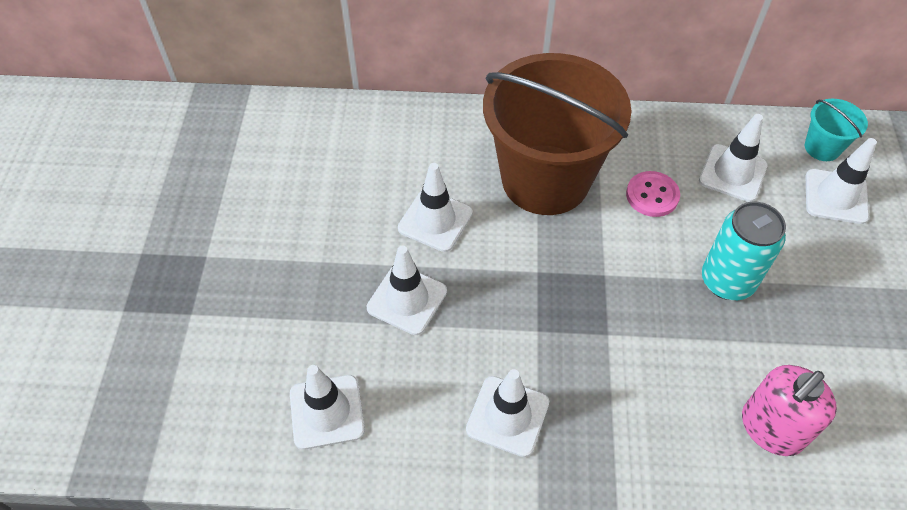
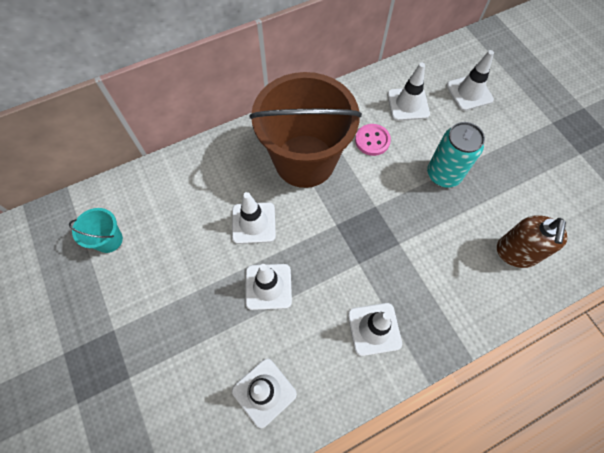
camera: 30 degrees left, 10 degrees up
(771, 428) = (516, 252): pink soap dispenser -> brown soap dispenser
(822, 147) = (445, 65): turquoise bucket -> turquoise bucket (109, 240)

